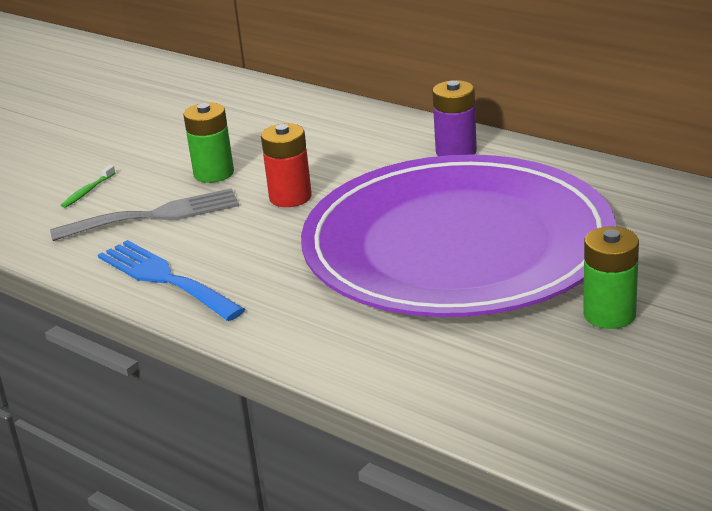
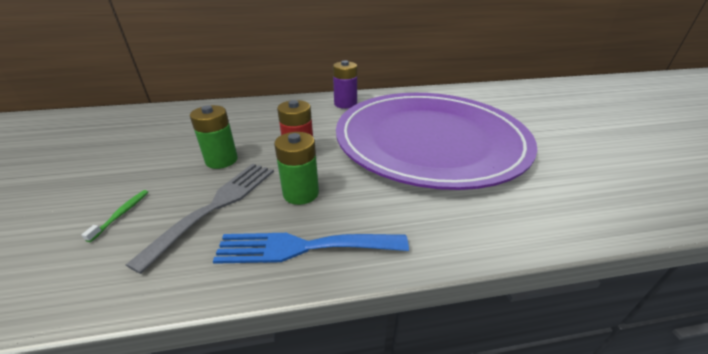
camera: 50 degrees left, 5 degrees up
(87, 191) = (121, 214): green toothbrush -> green toothbrush turned 150 degrees counterclockwise
(609, 314) = (544, 141): green battery -> green battery (301, 193)

